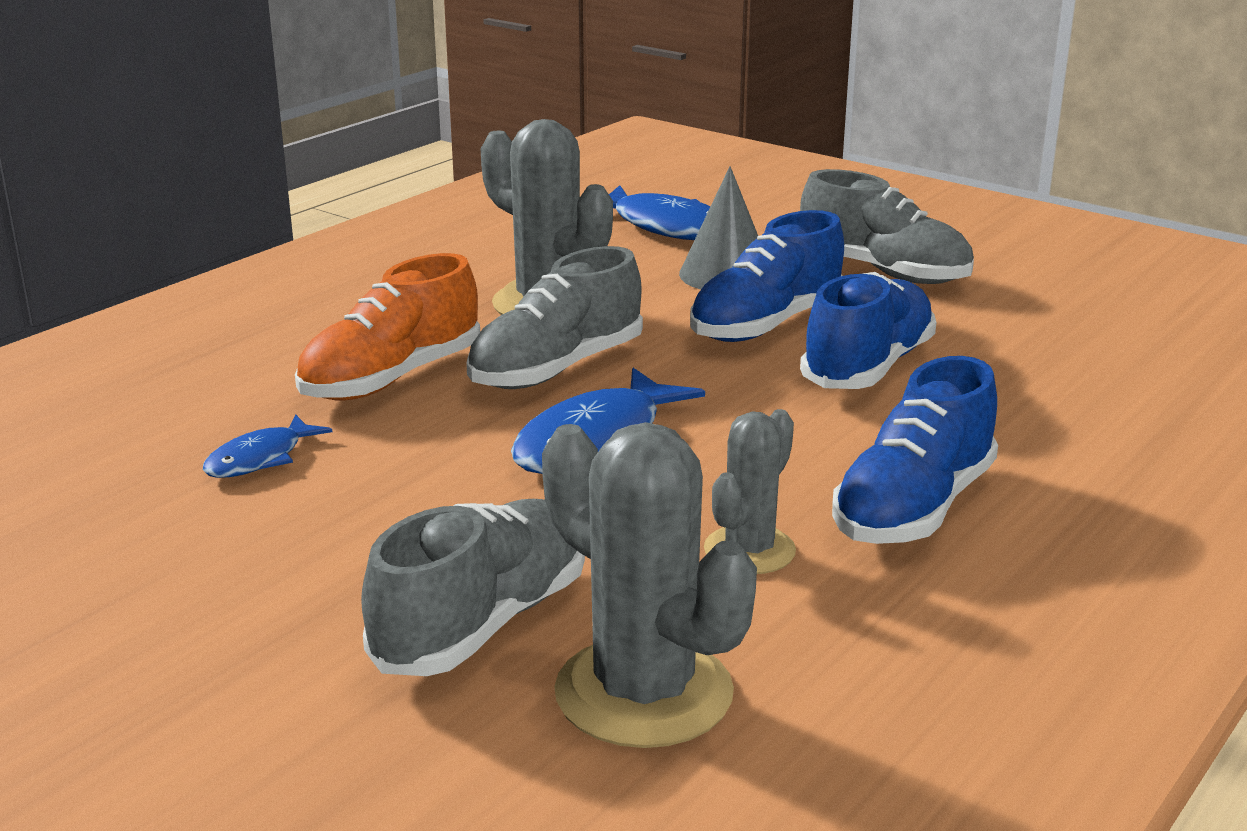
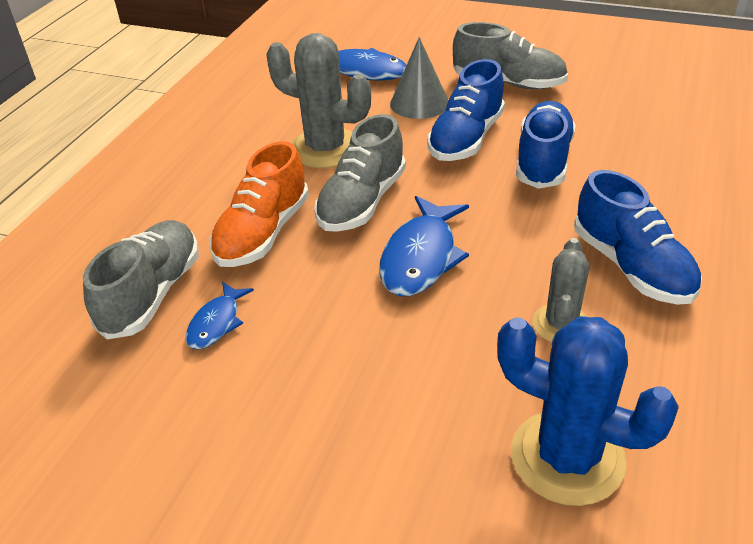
camera: 15 degrees left, 15 degrees up
(482, 622) = (438, 427): grey shoe -> grey shoe (152, 294)
(644, 693) = (567, 457): grey cactus -> blue cactus
(913, 508) = (632, 267): blue shoe -> blue shoe turned 45 degrees counterclockwise

